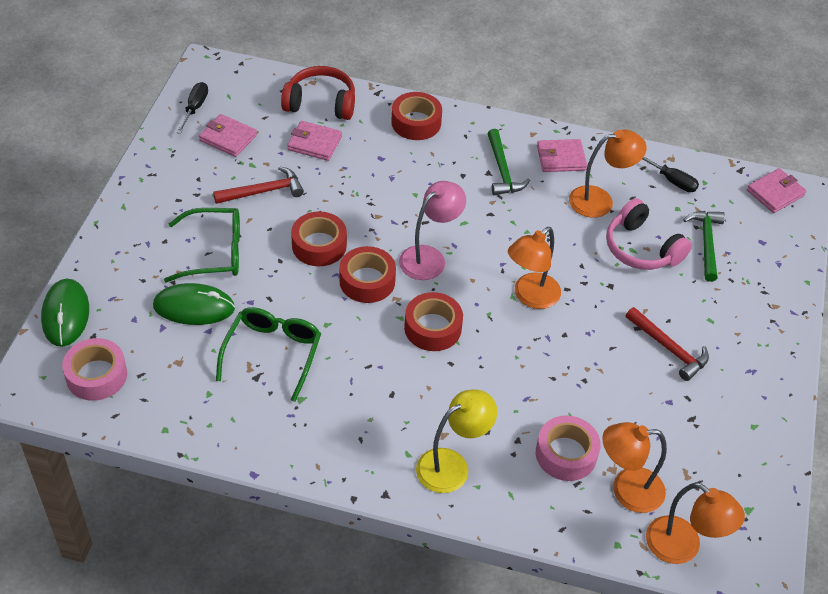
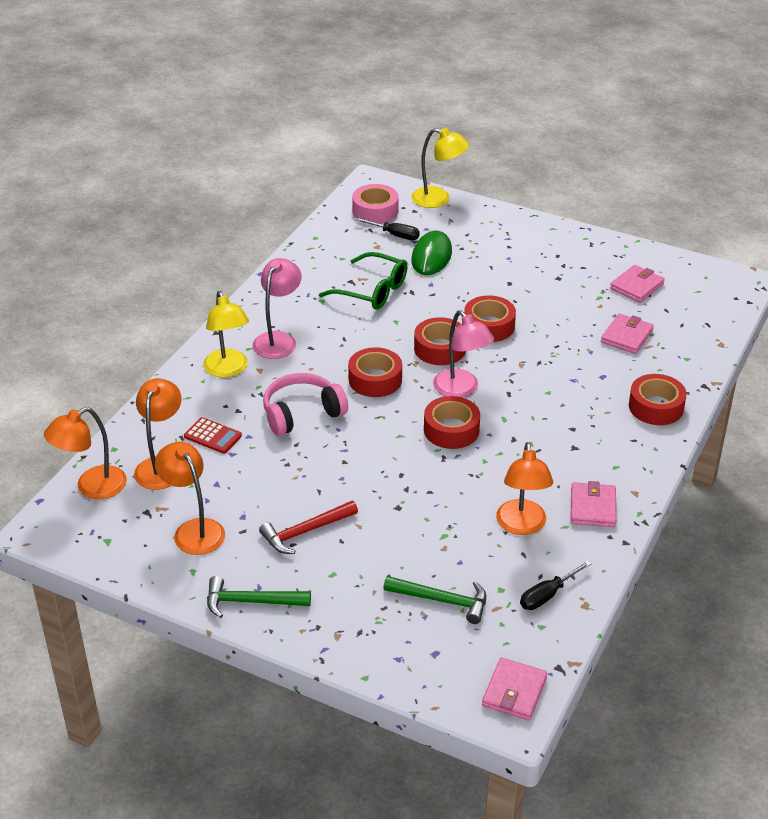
camera: 105 degrees right, 10 degrees down
(65, 314) = (438, 199): green mouse -> yellow lamp
(195, 108) = (680, 271): black screwdriver -> black screwdriver (395, 235)
(214, 253) = (490, 270): green glasses -> none
(264, 191) = (562, 301): red hammer -> none
(320, 103) = (687, 346): red headphones -> none
(385, 427) = (278, 340): none -> pink lamp
(492, 259) = (451, 430): none -> red tape
(502, 171) = (576, 458): green hammer -> green hammer (250, 601)
(530, 297) = (396, 447): orange lamp -> orange lamp (194, 530)
(566, 454) = (213, 436): pink tape -> red calculator
(641, 248) = (444, 543): pink headphones -> pink headphones (302, 413)
(775, 193) = (514, 692): pink wallet -> pink wallet turned 45 degrees clockwise

